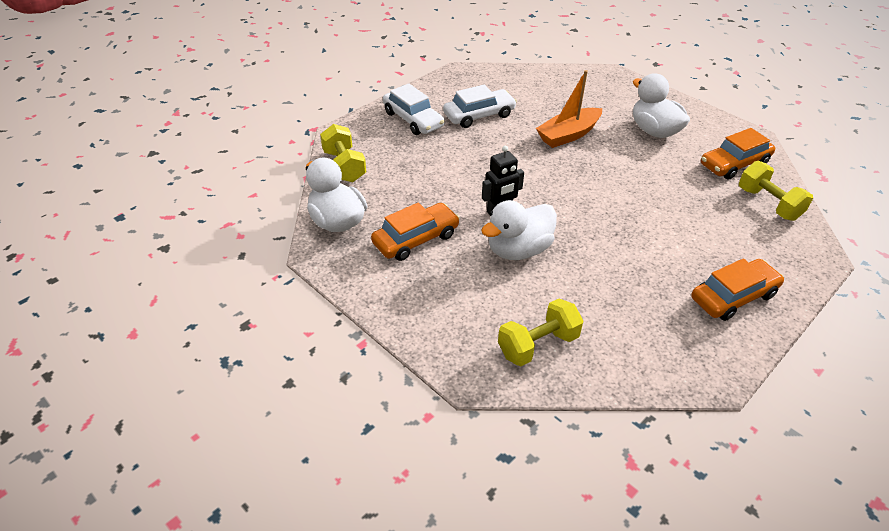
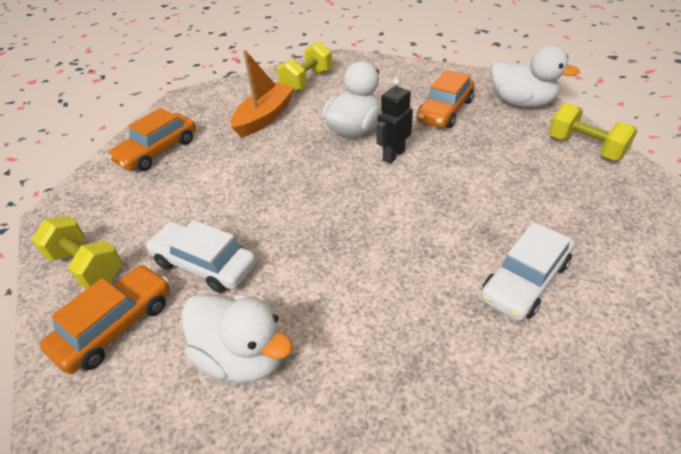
camera: 160 degrees right, 0 degrees up
(413, 119) = (598, 235): white car -> white car (204, 264)
(568, 135) = (374, 291): orange boat -> orange boat (264, 117)

